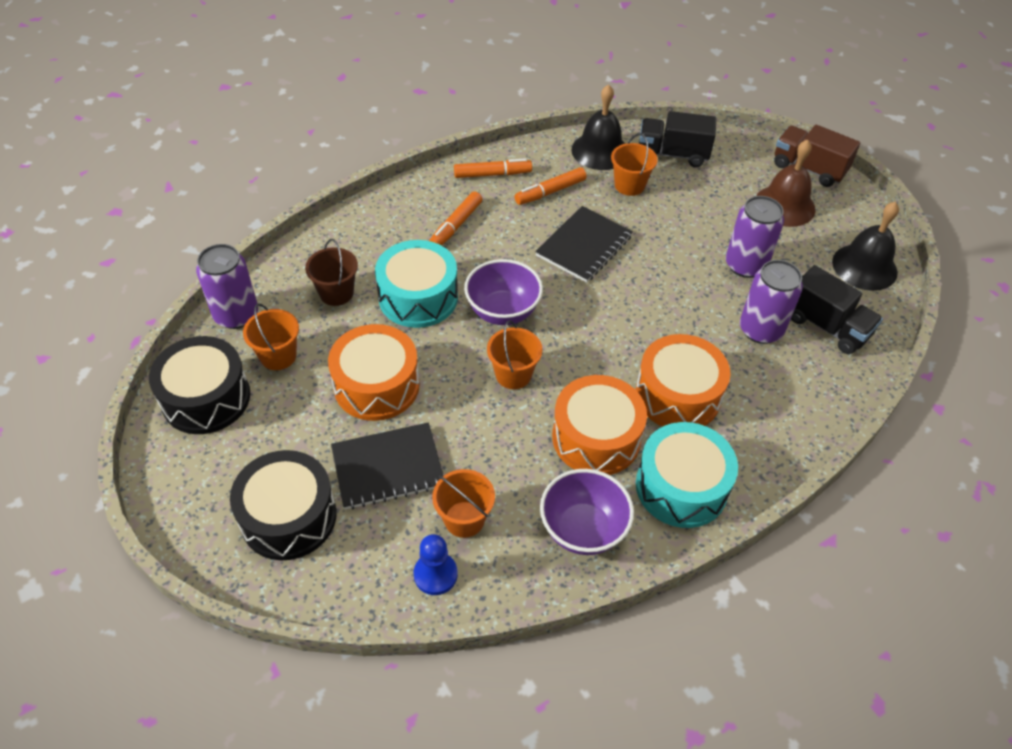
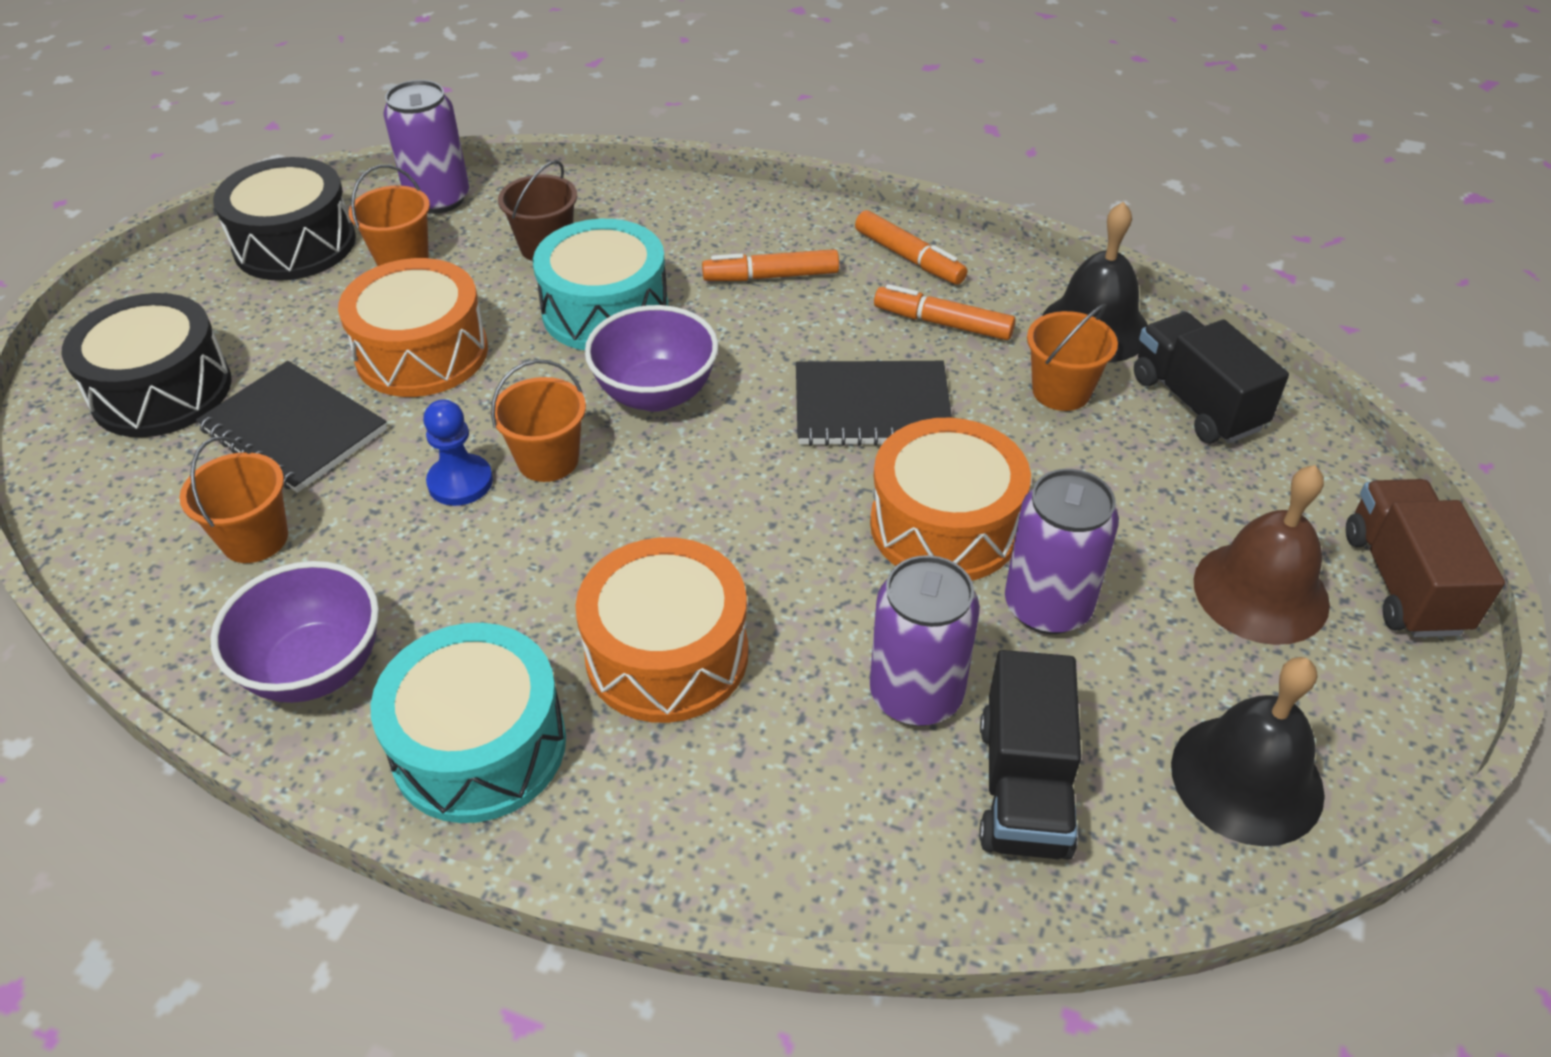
camera: 55 degrees right, 5 degrees down
(435, 574) = (146, 557): blue pawn -> blue pawn (460, 482)
(596, 438) = (500, 600): orange drum -> orange drum (944, 526)

